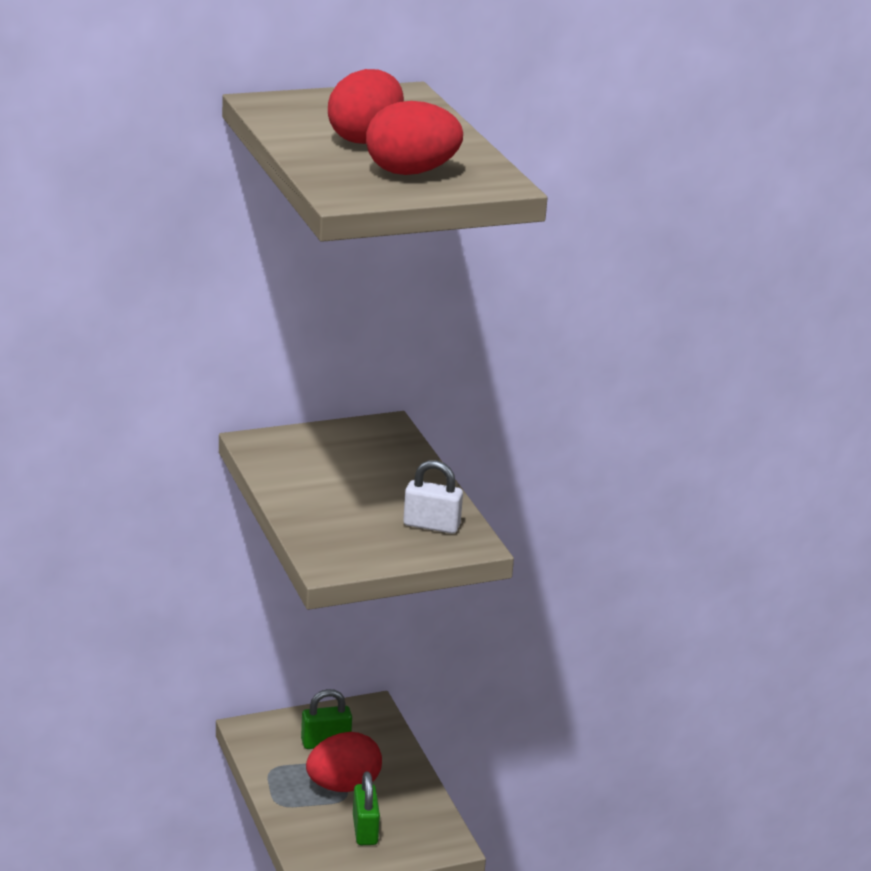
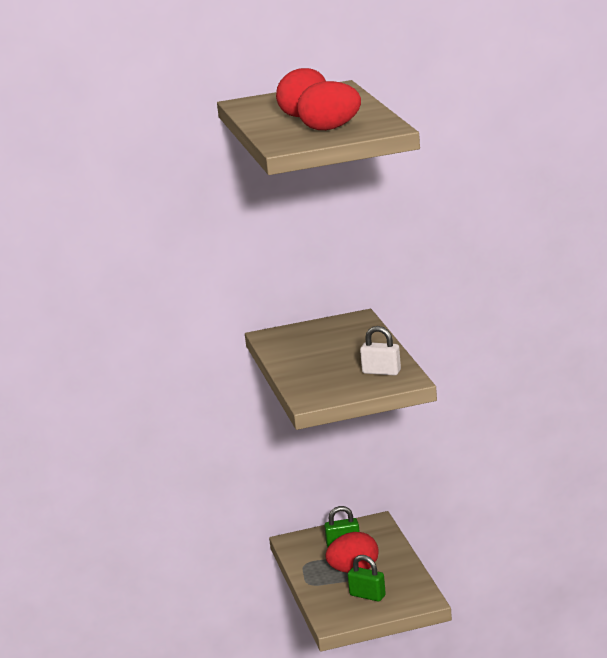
camera: 10 degrees right, 5 degrees down
(365, 830) = (367, 595): green padlock -> green padlock turned 60 degrees counterclockwise

